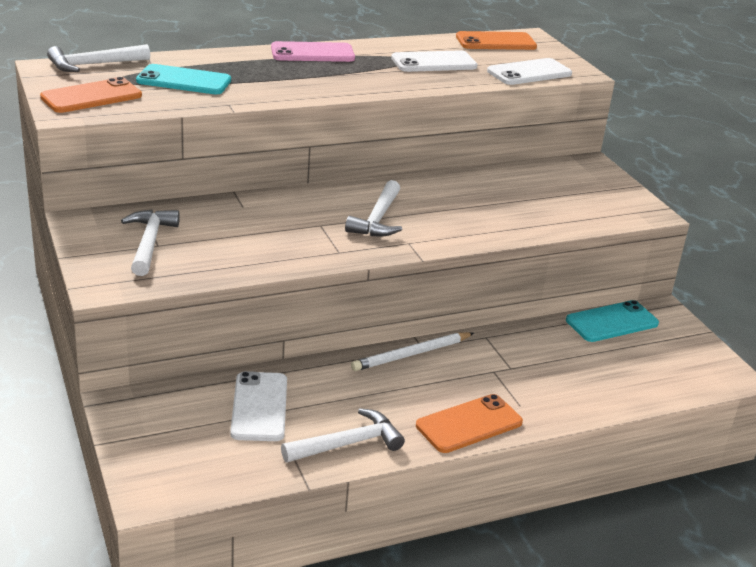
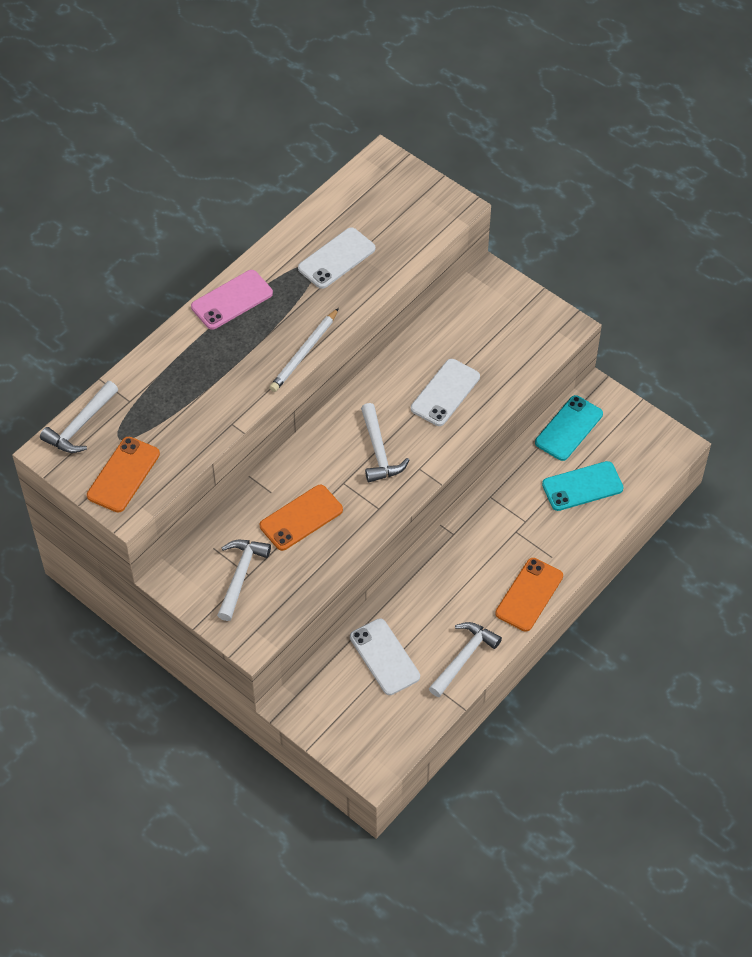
camera: 25 degrees left, 25 degrees up
(149, 242) = (240, 575): white hammer -> white hammer turned 45 degrees clockwise
(184, 81) = (170, 408): turquoise phone -> turquoise phone (582, 486)
(411, 354) = (450, 545): white pencil -> white pencil (304, 352)
(496, 42) = (362, 188): orange phone -> orange phone (301, 518)
(529, 73) = (420, 231): white phone -> white phone (445, 393)

